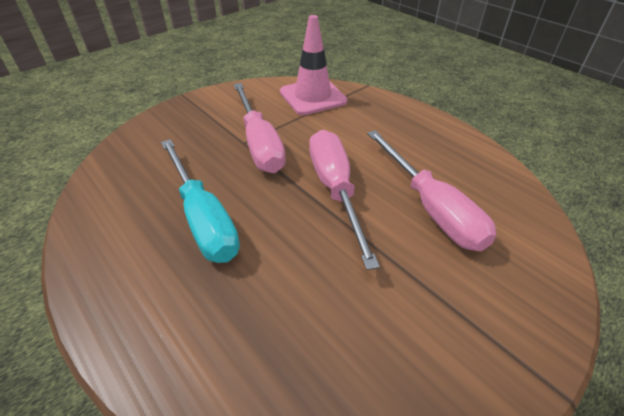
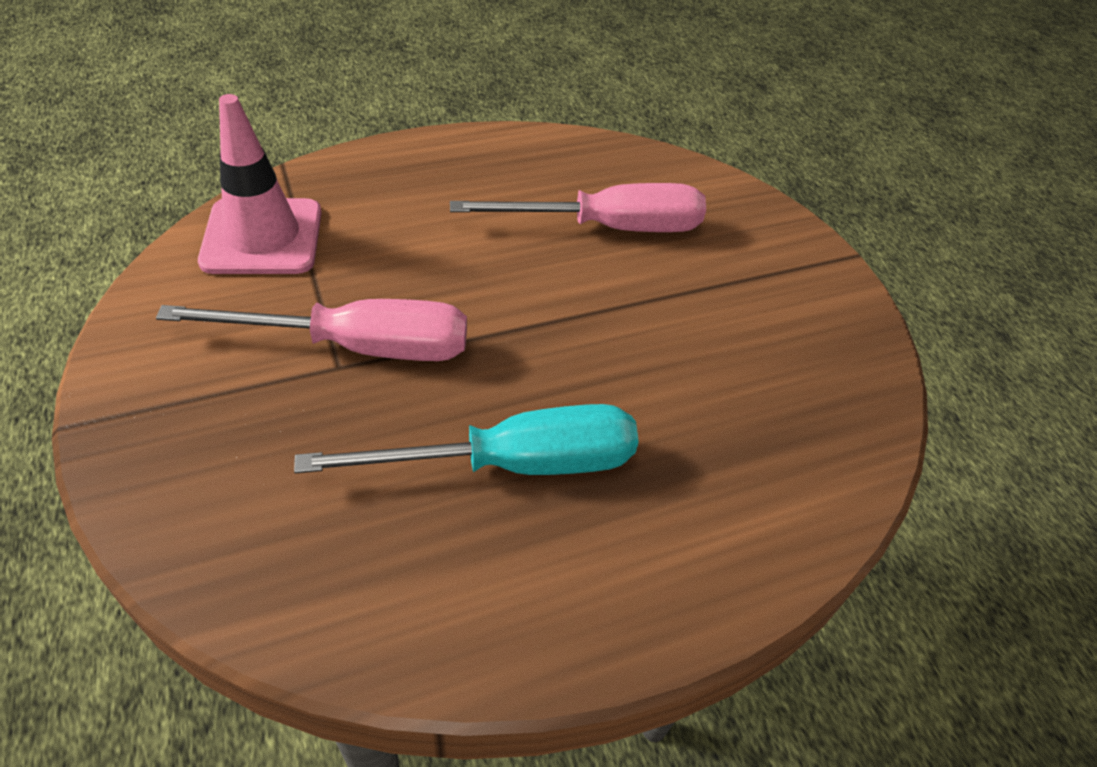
camera: 75 degrees left, 5 degrees up
(335, 190) = (529, 297): pink screwdriver -> none

